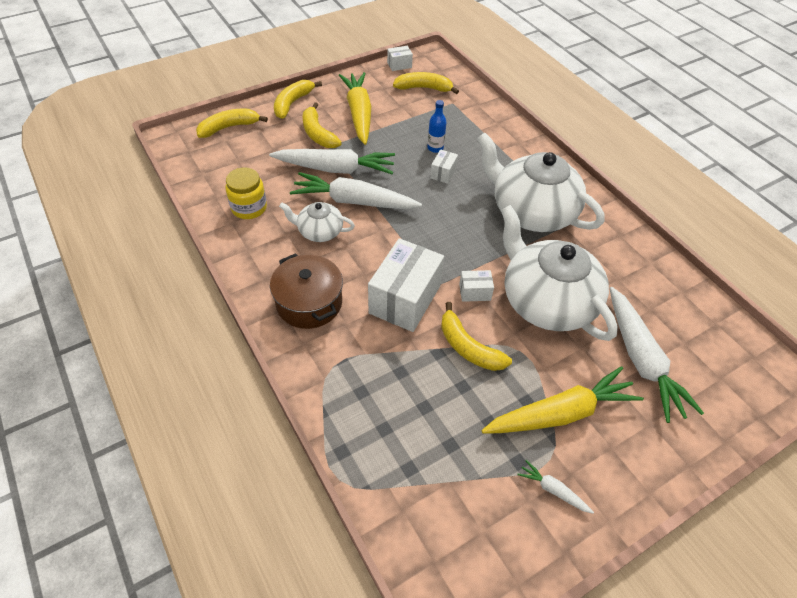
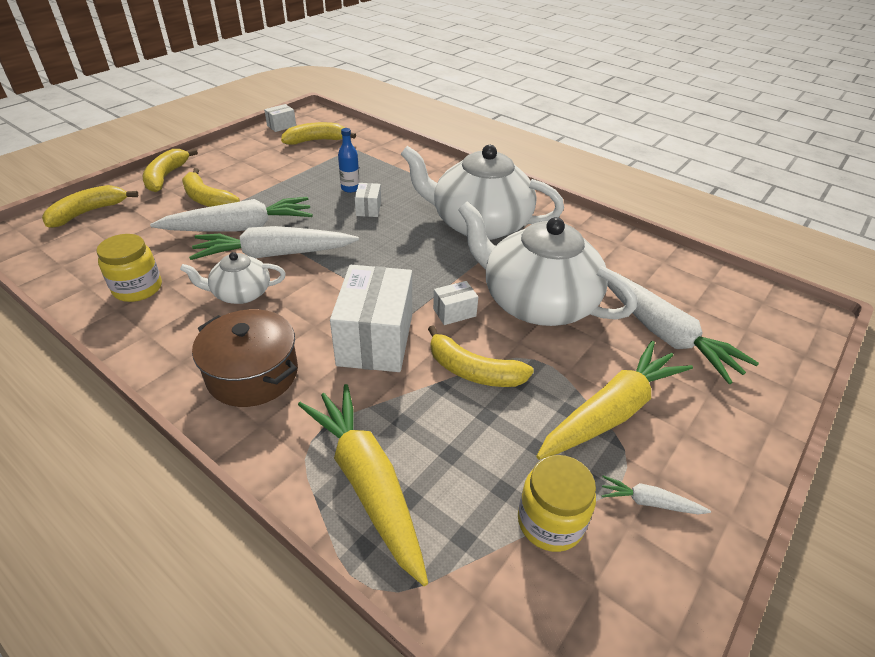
camera: 20 degrees left, 10 degrees down
(359, 114) = (250, 173): yellow carrot -> yellow carrot (367, 483)
(473, 478) = (550, 522): none -> yellow jar

